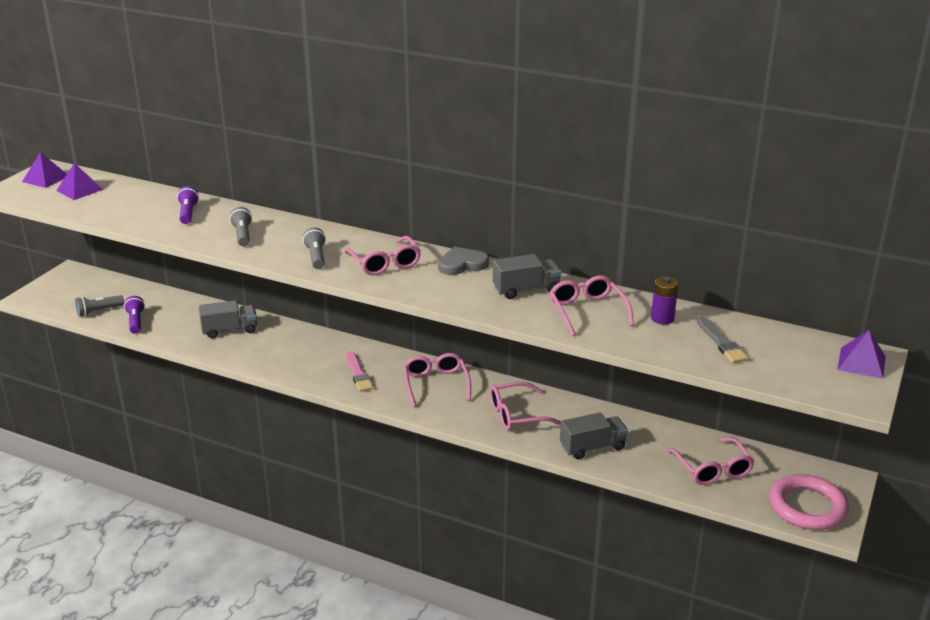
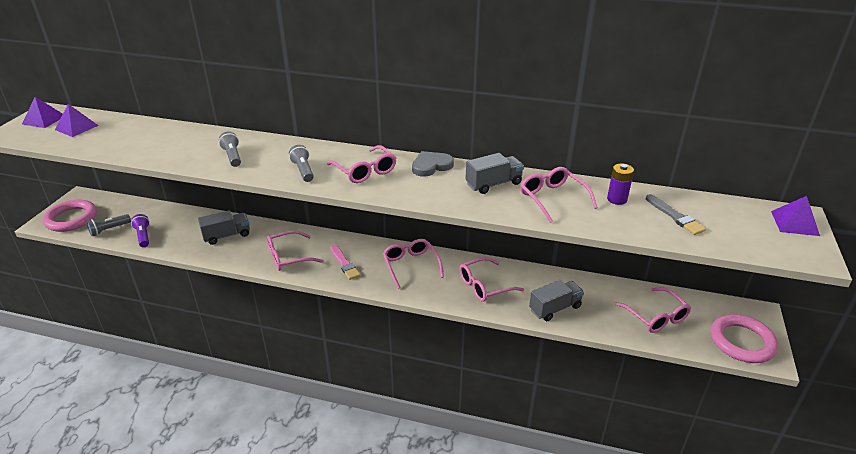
camera: 10 degrees left, 5 degrees up
(58, 295) = (71, 219): none -> pink ring
(188, 213) = (179, 141): purple flashlight -> none
(294, 360) = (288, 257): none -> pink glasses

